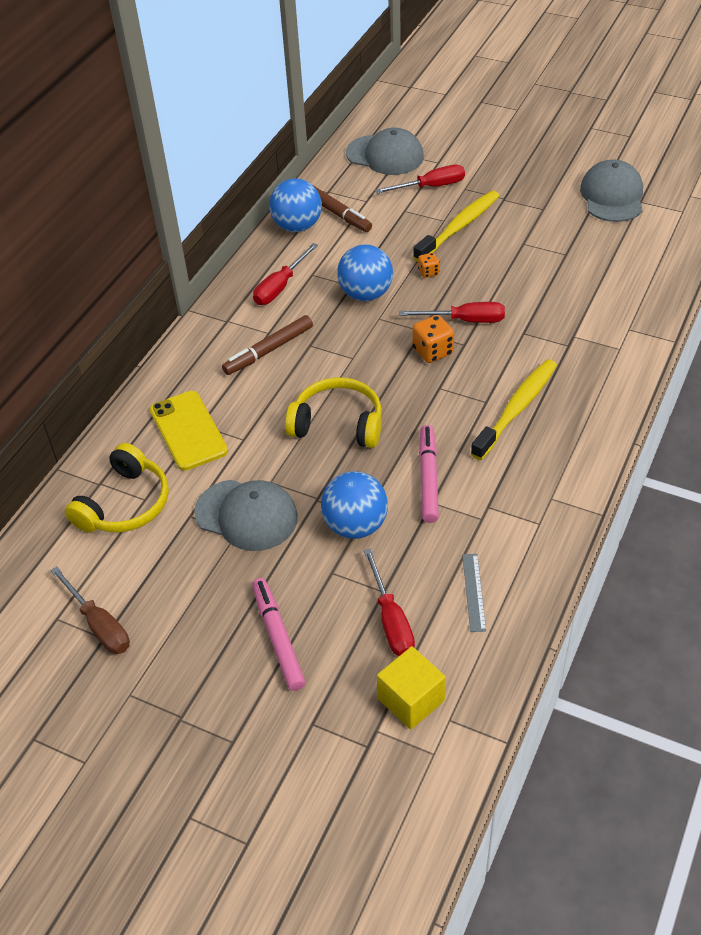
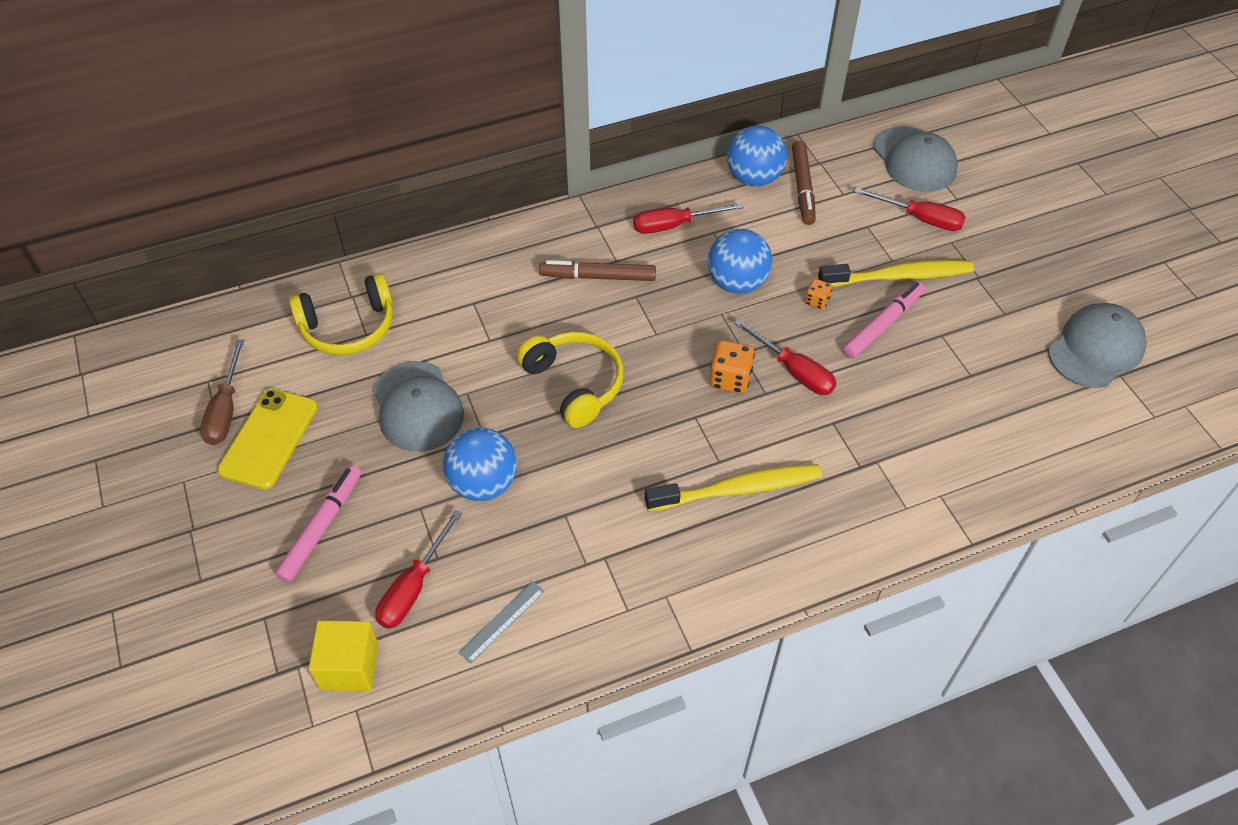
camera: 40 degrees right, 5 degrees up
(188, 431) = (459, 301): yellow phone -> yellow phone (269, 439)
(428, 478) = (587, 491): pink marker -> pink marker (883, 324)

